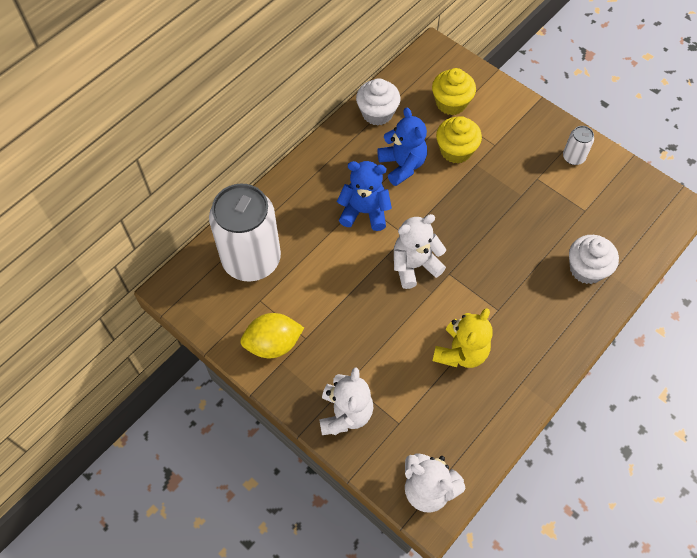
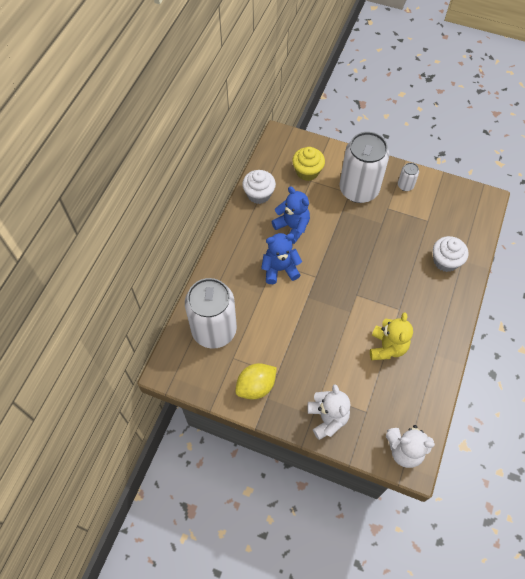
camera: 20 degrees left, 0 degrees up
(414, 265) = (330, 296): white teddy bear -> none
(456, 150) = (325, 205): yellow cupcake -> none
(508, 144) = (358, 189): none -> white can

